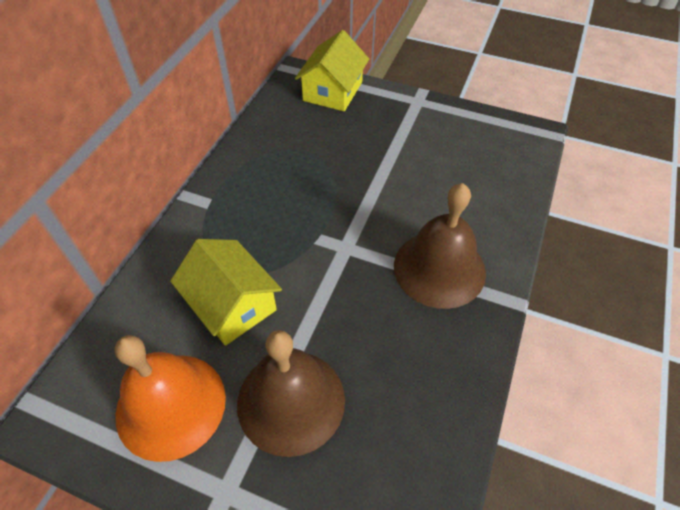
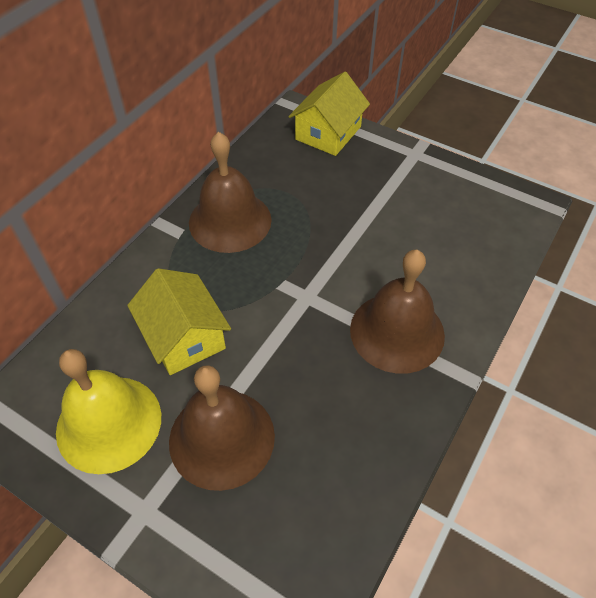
camera: 10 degrees right, 0 degrees up
(171, 405) = (109, 423): orange bell -> yellow bell
(255, 185) = (230, 221): none -> brown bell

